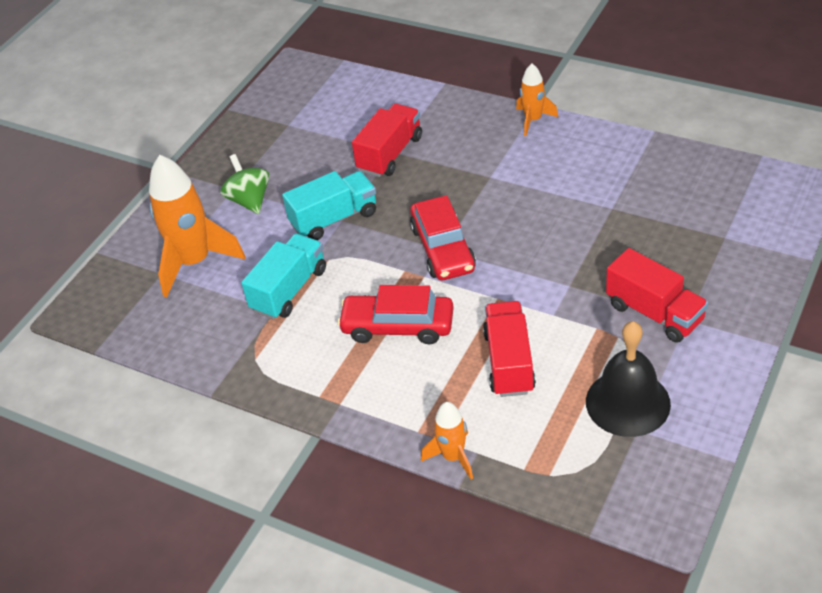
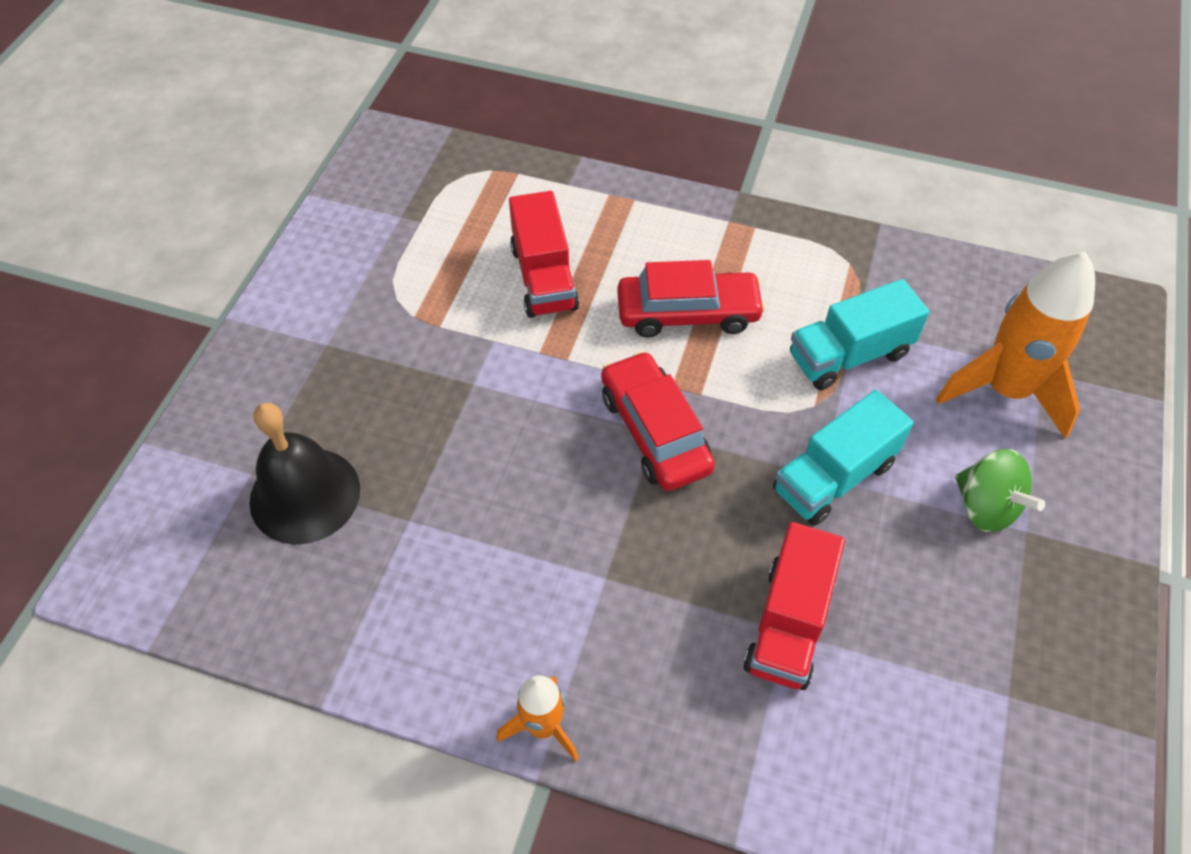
camera: 165 degrees right, 10 degrees up
(289, 290) = (849, 355): turquoise truck -> turquoise truck turned 45 degrees clockwise
(453, 457) = (592, 178): orange rocket -> none
(627, 402) = (408, 242): black bell -> black bell (305, 495)
(654, 313) = (366, 350): red truck -> none

